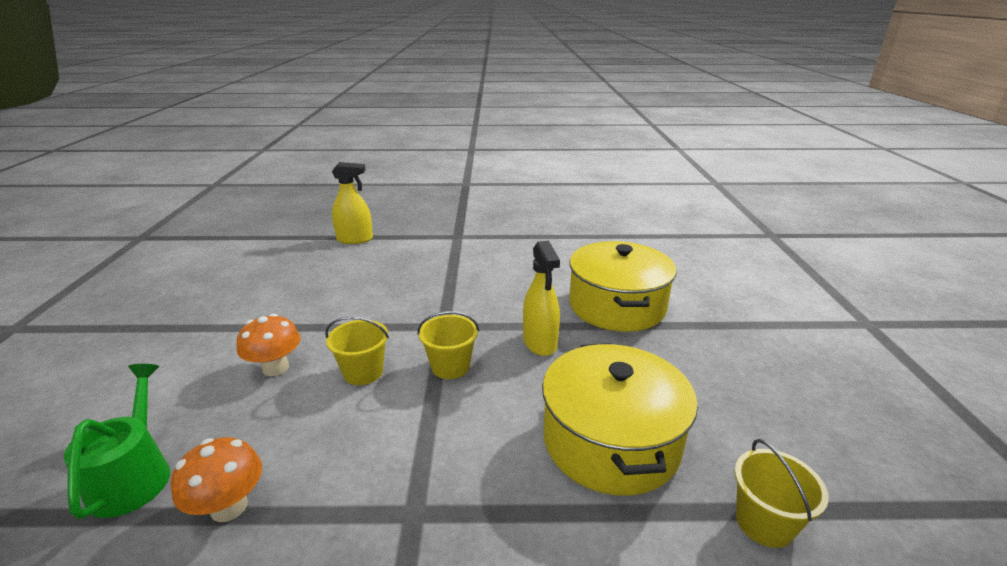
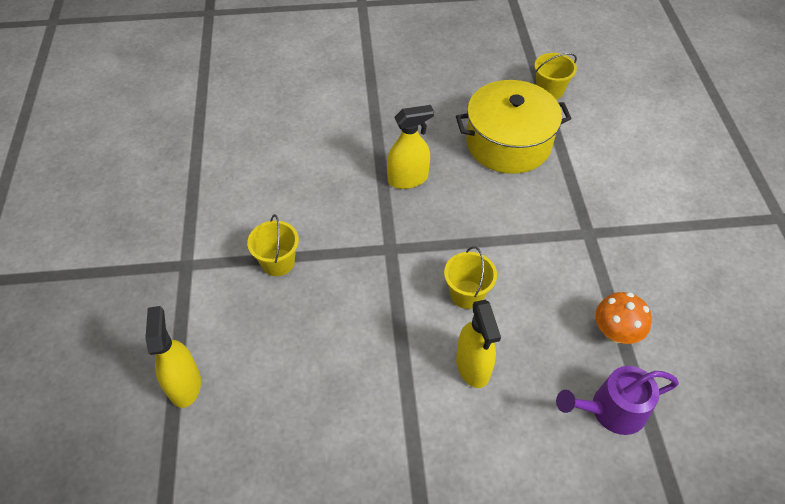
camera: 95 degrees left, 25 degrees up
(134, 475) = (611, 410): green watering can -> purple watering can
(275, 368) = (473, 366): orange mushroom -> yellow spray bottle
(450, 366) = (449, 234): yellow bucket -> yellow bucket (278, 262)
(617, 306) = (346, 129): yellow pot -> none

